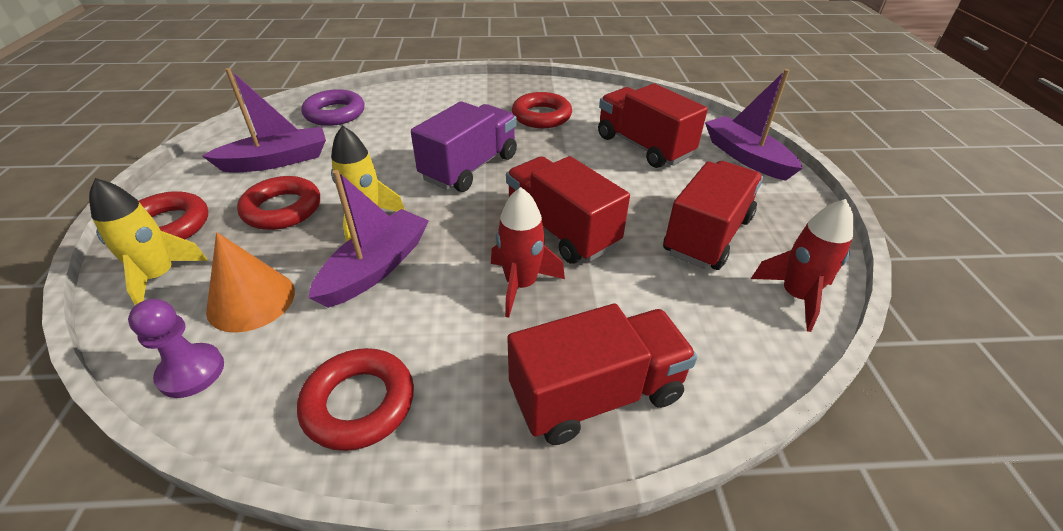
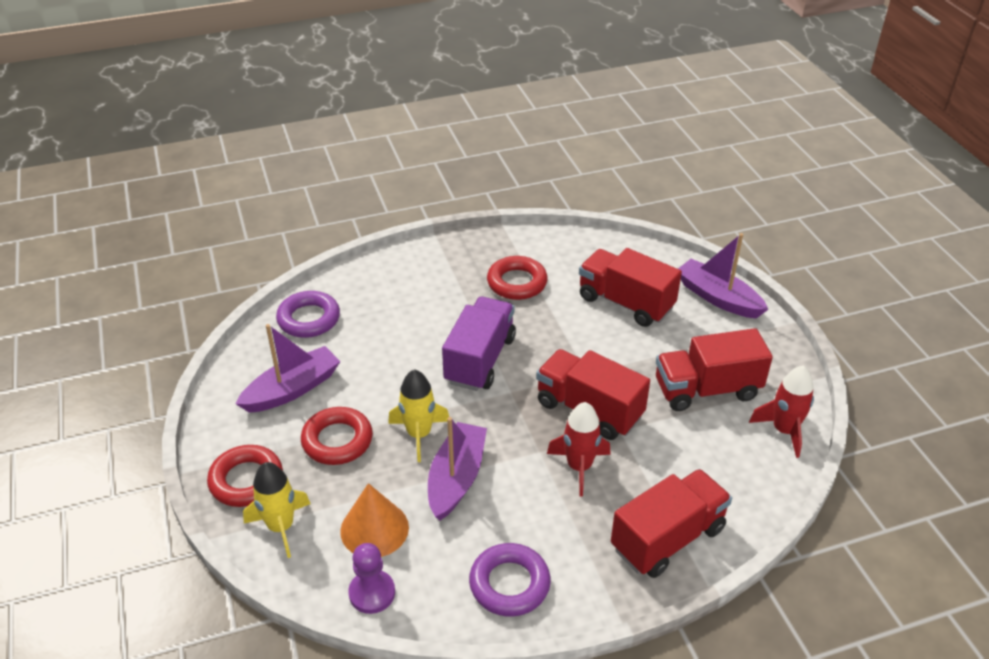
camera: 15 degrees left, 0 degrees up
(359, 403) = (509, 584): red ring -> purple ring
(707, 235) = (707, 389): red truck -> red truck turned 120 degrees counterclockwise

